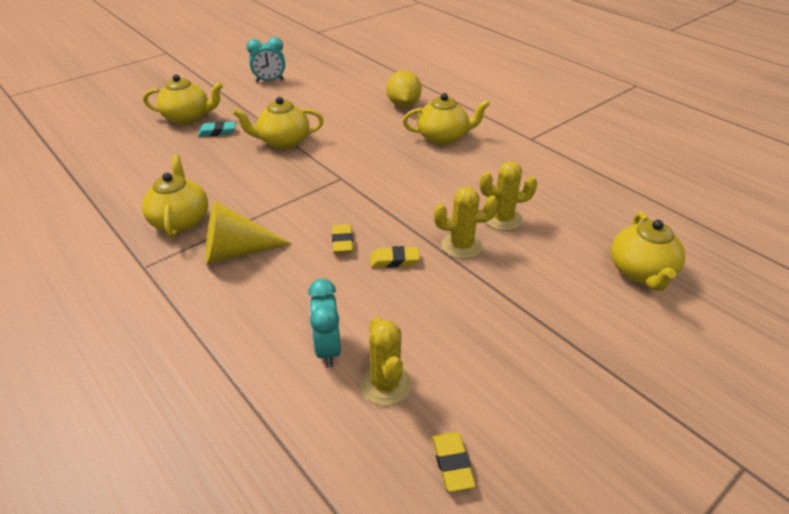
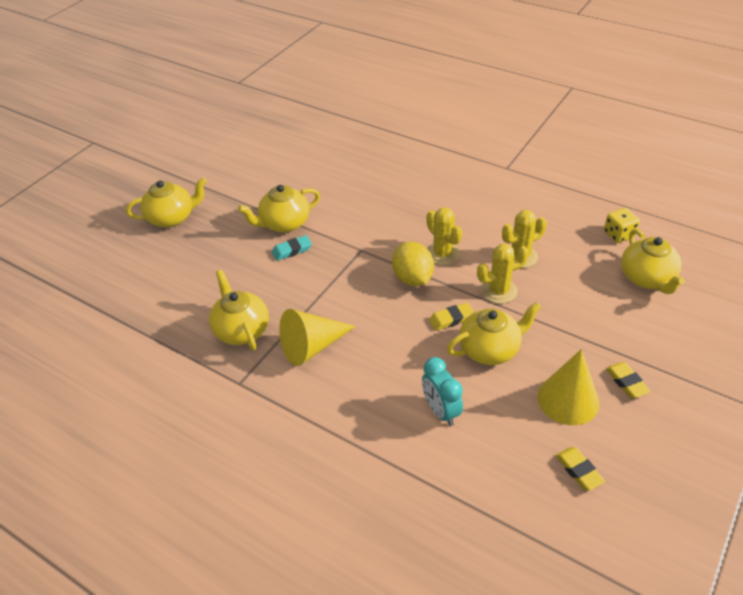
camera: 15 degrees left, 5 degrees up
(217, 132) = (212, 227): turquoise eraser -> turquoise eraser (292, 250)
(270, 81) = (226, 155): turquoise clock -> none
(342, 242) = (398, 313): yellow eraser -> yellow eraser (626, 382)
(386, 384) = (501, 426): yellow cactus -> yellow cactus (442, 254)
(403, 105) = (374, 156): yellow lemon -> yellow lemon (413, 278)
(443, 138) = (429, 184): yellow teapot -> yellow teapot (490, 349)
(481, 377) = (568, 399): none -> yellow cone
(626, 222) = (618, 234): none -> yellow dice

